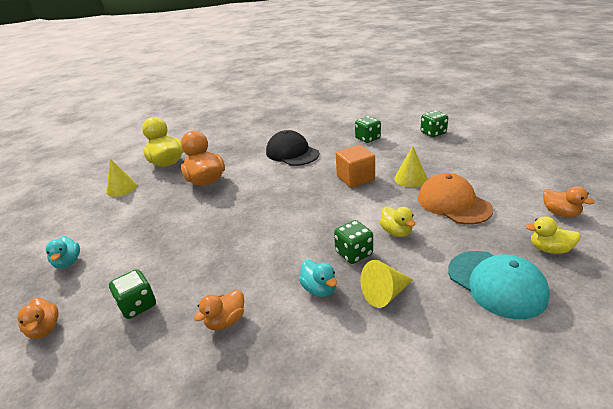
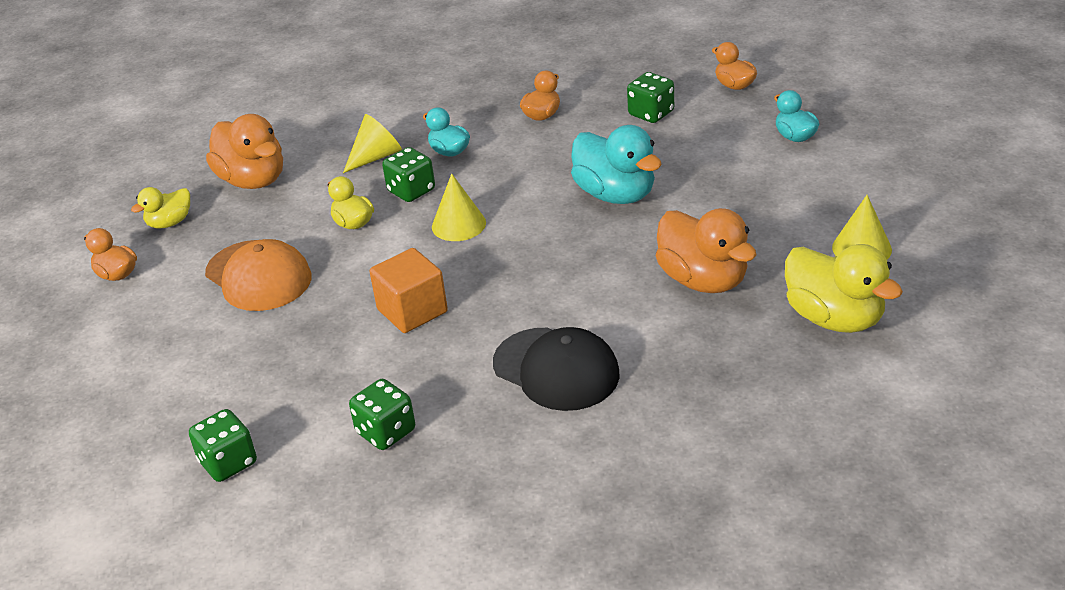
camera: 170 degrees right, 5 degrees up
(215, 232) = (616, 194): none -> turquoise duck
(410, 178) = (312, 319): yellow cone -> yellow cone (458, 224)
(496, 283) = (253, 180): turquoise cap -> orange duck
(549, 249) = (170, 223): yellow duck -> yellow duck turned 135 degrees clockwise

